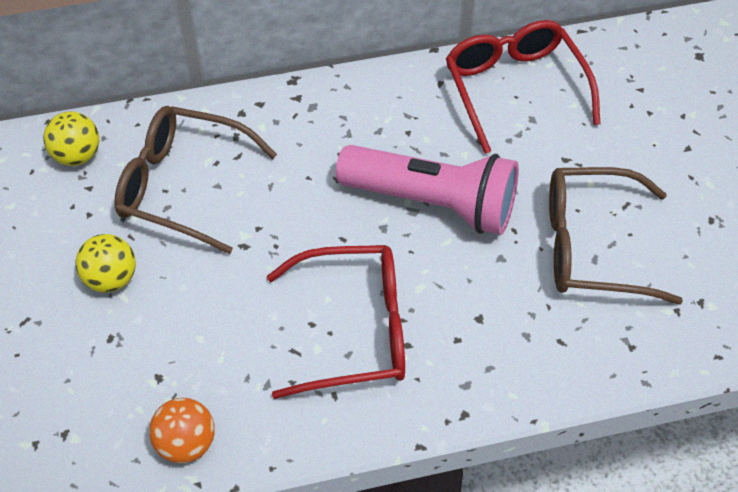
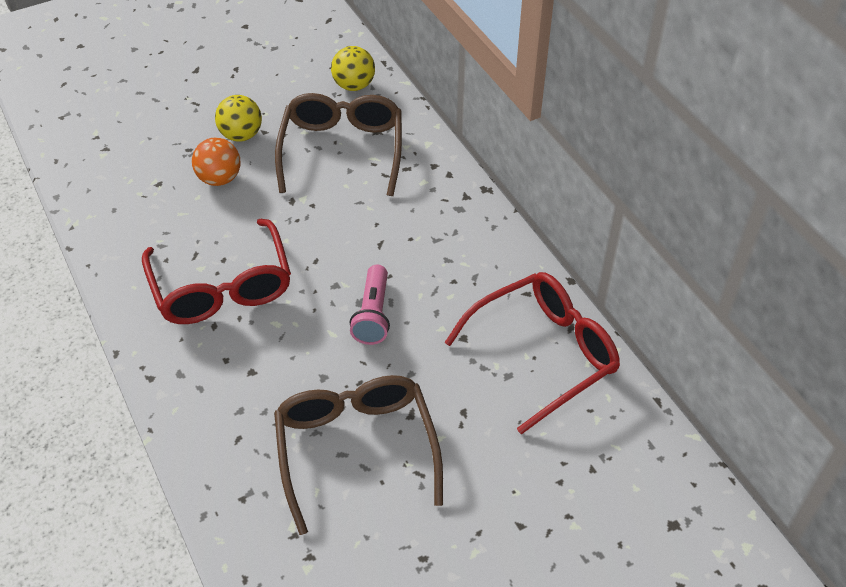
camera: 75 degrees right, 5 degrees down
(186, 443) = (103, 212): orange ball -> orange ball (219, 179)
(433, 203) = (373, 315): pink flashlight -> pink flashlight, size x0.52

